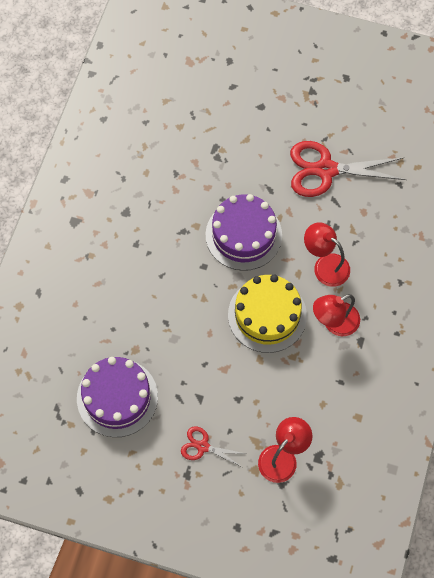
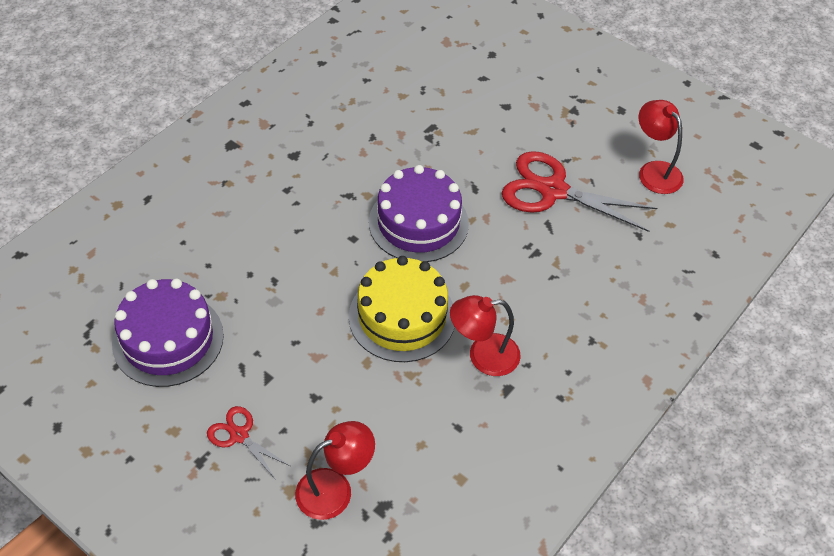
camera: 20 degrees right, 15 degrees down
(325, 265) = (503, 288): red lamp -> red lamp (654, 171)

